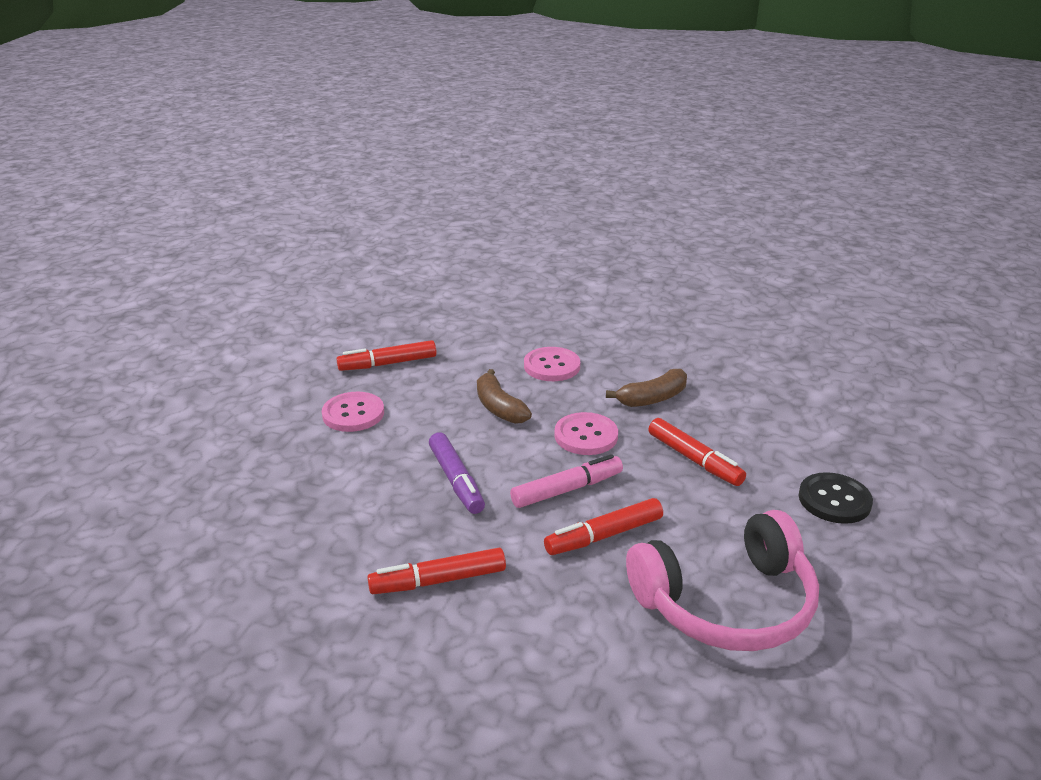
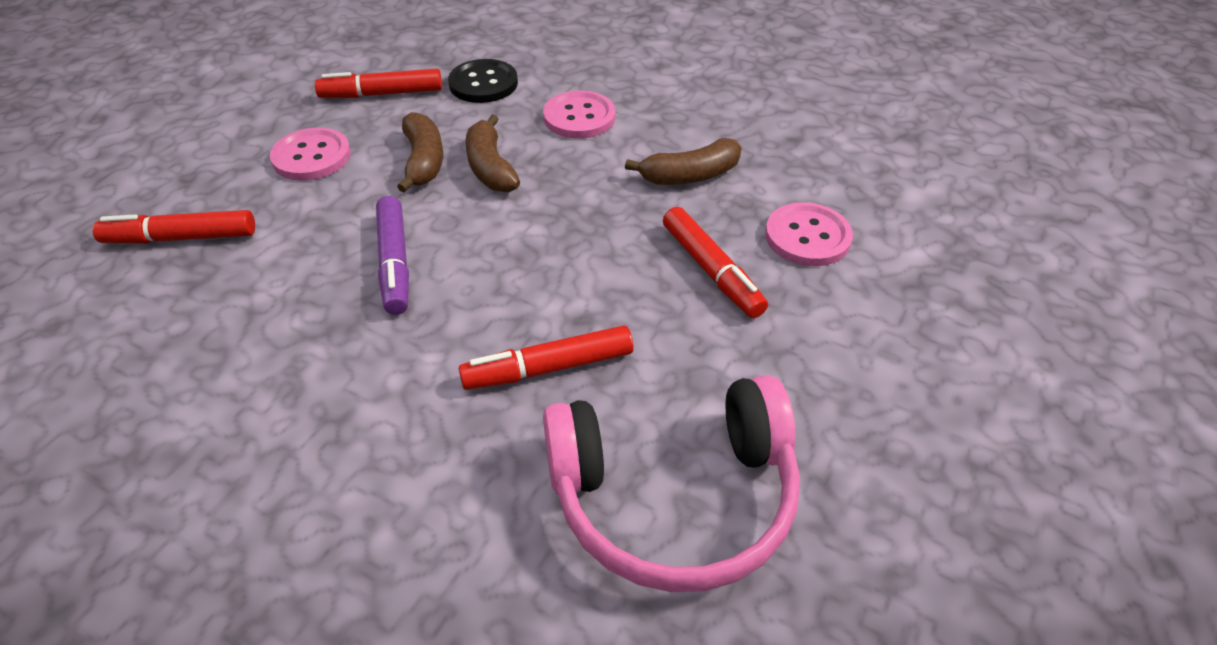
camera: 10 degrees right, 15 degrees up
(438, 580) = (310, 405): red marker -> red marker (181, 238)
(444, 408) = (423, 161): none -> brown banana
(567, 490) = (528, 294): pink marker -> none
(586, 436) = (583, 219): pink button -> pink button (807, 237)
(834, 500) = (882, 356): black button -> black button (483, 83)

